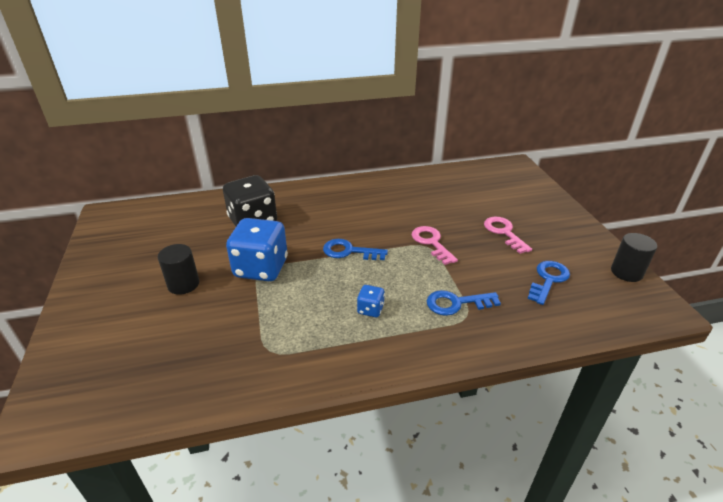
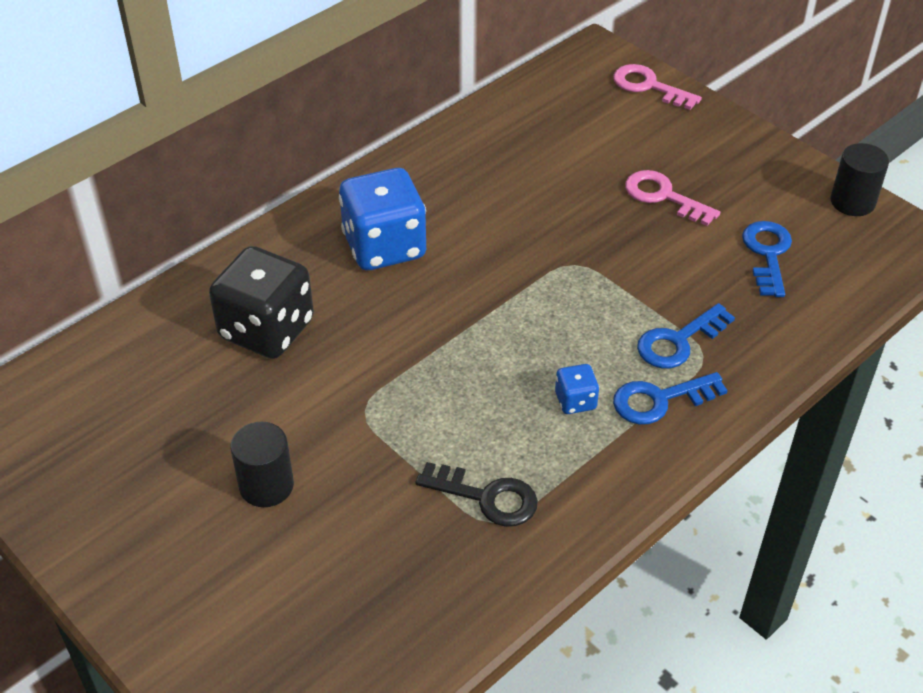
camera: 30 degrees left, 10 degrees up
(261, 268) = (361, 406): blue dice -> blue dice (384, 246)
(278, 336) = (486, 497): none -> black key
(349, 251) = (470, 320): blue key -> blue key (660, 400)
(431, 243) = (576, 256): pink key -> pink key (649, 86)

